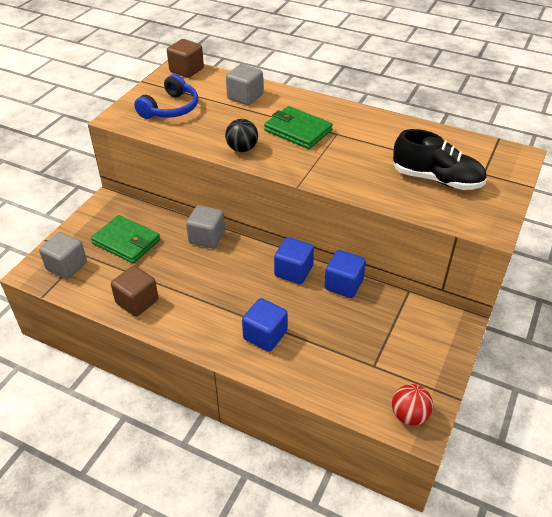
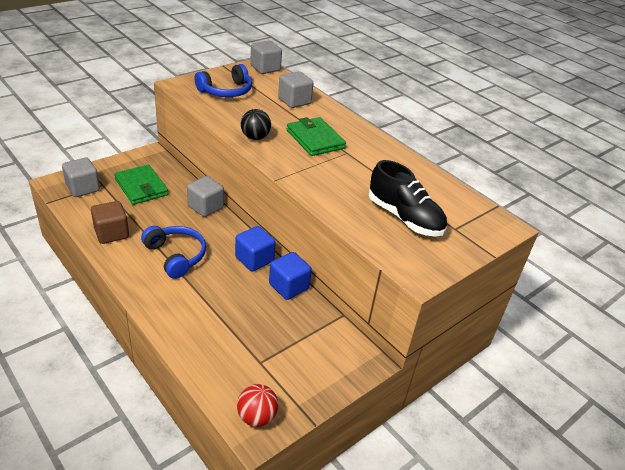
camera: 20 degrees right, 5 degrees down
(186, 70) = (265, 68): brown cube -> grey cube
(219, 298) = (176, 256): none -> blue headphones
(265, 335) = (188, 299): blue cube -> none

